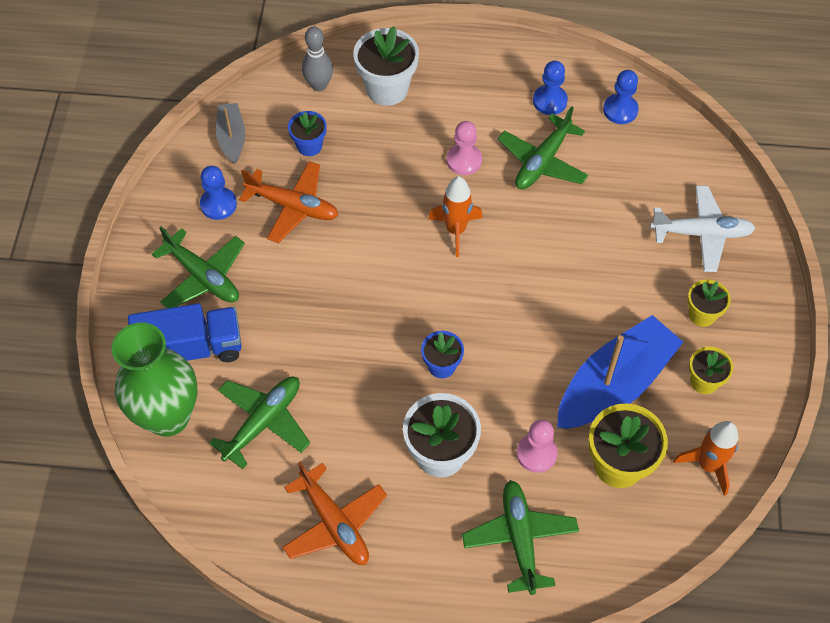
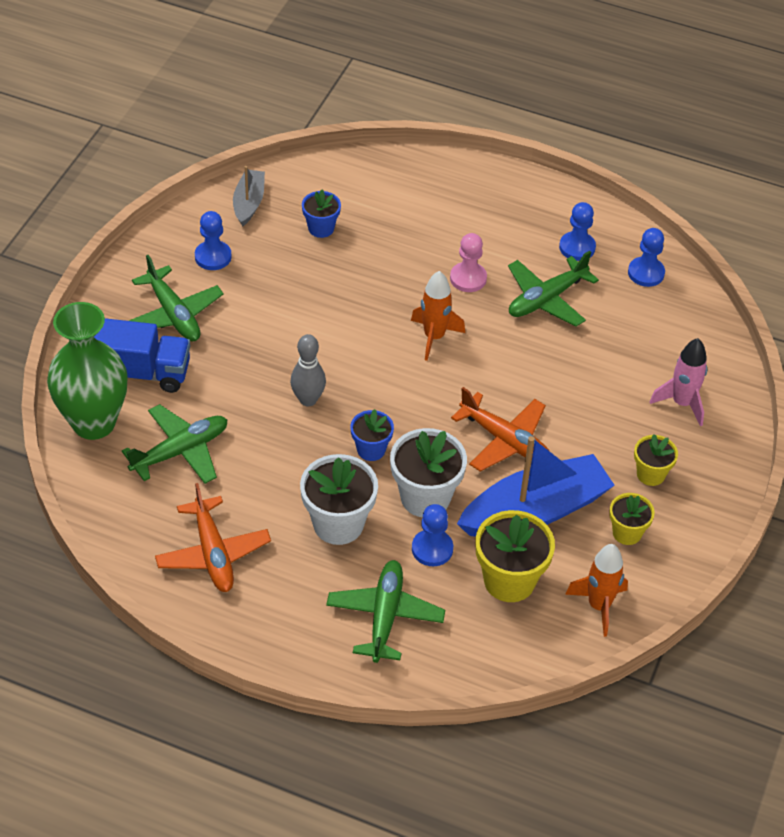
camera: 15 degrees right, 10 degrees down
(293, 206) = (283, 276): orange plane -> orange plane (505, 440)
(319, 85) = (352, 178): grey bowling pin -> grey bowling pin (308, 399)
(387, 89) = (418, 197): white flower pot -> white flower pot (425, 497)
(536, 453) = (432, 549): pink pawn -> blue pawn
(701, 233) = (682, 403): white plane -> pink rocket

